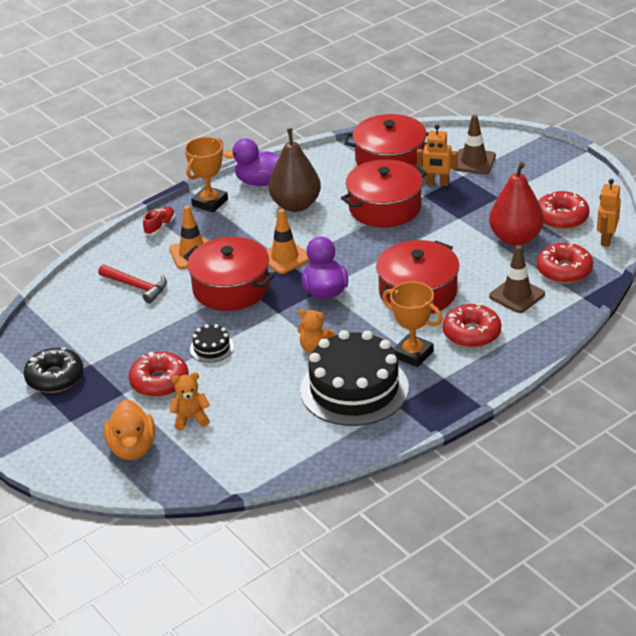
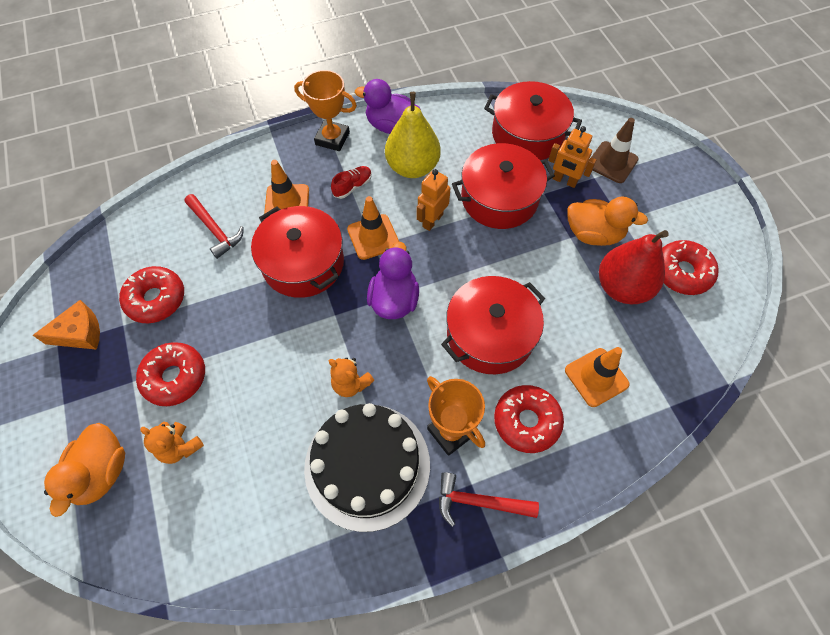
camera: 15 degrees right, 25 degrees up
(55, 377) = (80, 333): black donut -> orange cheese
(160, 226) = (273, 156): red shoe -> red shoe (352, 186)
(191, 418) = (180, 447): orange teddy bear -> orange teddy bear turned 150 degrees counterclockwise
(210, 202) = (332, 138): orange trophy -> orange trophy turned 60 degrees clockwise
(212, 348) = (247, 345): black cake -> none
(296, 205) = (412, 167): brown pear -> yellow pear
(454, 385) = (479, 502): none -> red hammer
(477, 211) = (593, 234): none -> orange duck
(517, 295) = (596, 377): brown traffic cone -> orange traffic cone
(564, 270) = (661, 355): red donut -> red donut (156, 299)
(606, 239) = (723, 322): orange robot -> orange robot (432, 220)

